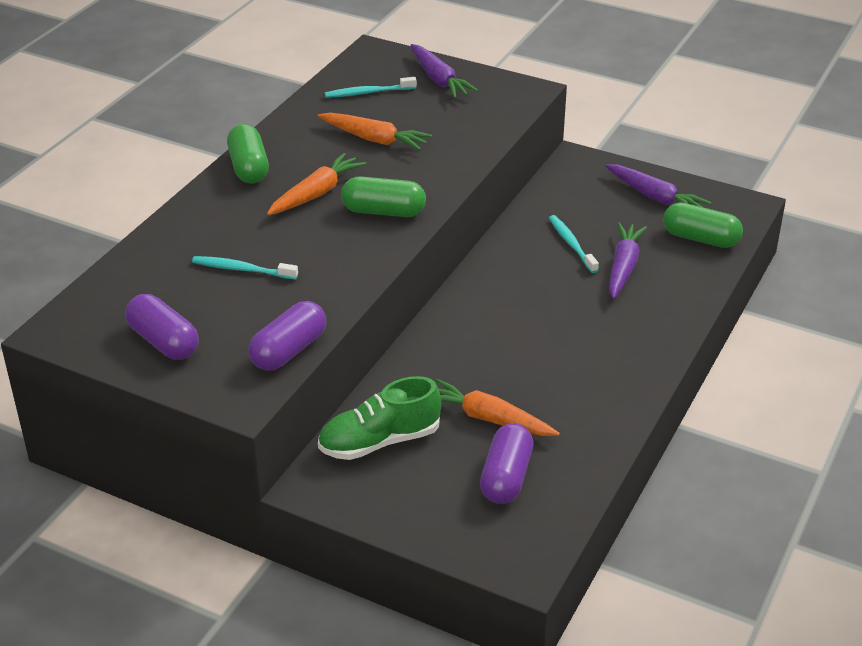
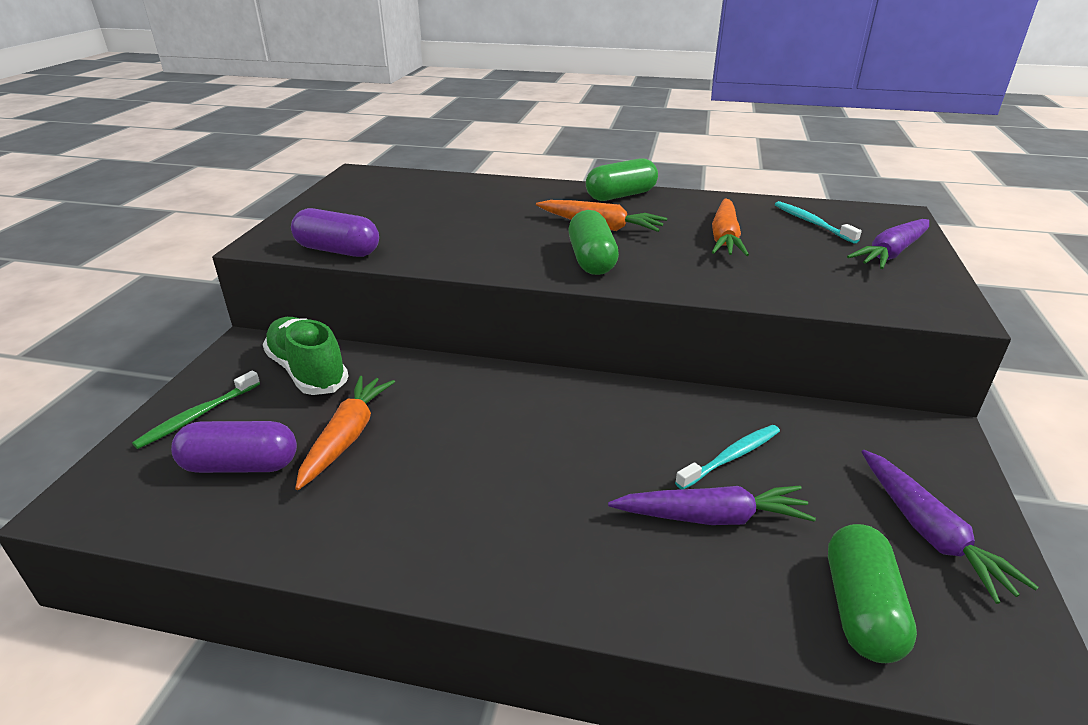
camera: 75 degrees right, 5 degrees down
(163, 342) = (347, 205): purple capsule -> none
(242, 269) = (459, 216): turquoise toothbrush -> none
(425, 509) = (197, 416): none -> green toothbrush
(655, 197) = (929, 532): purple carrot -> purple carrot turned 45 degrees counterclockwise

